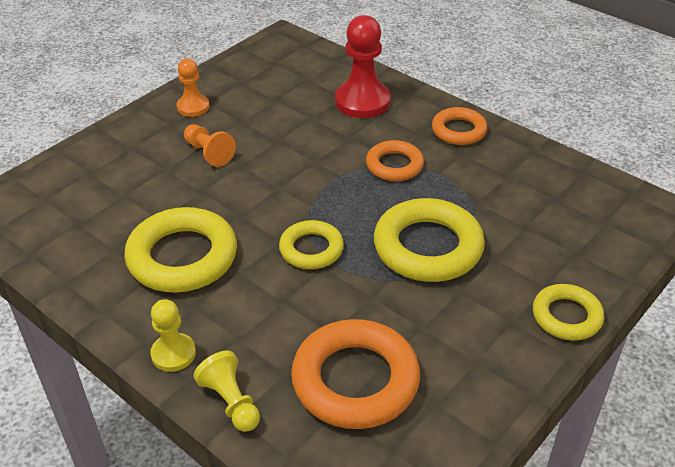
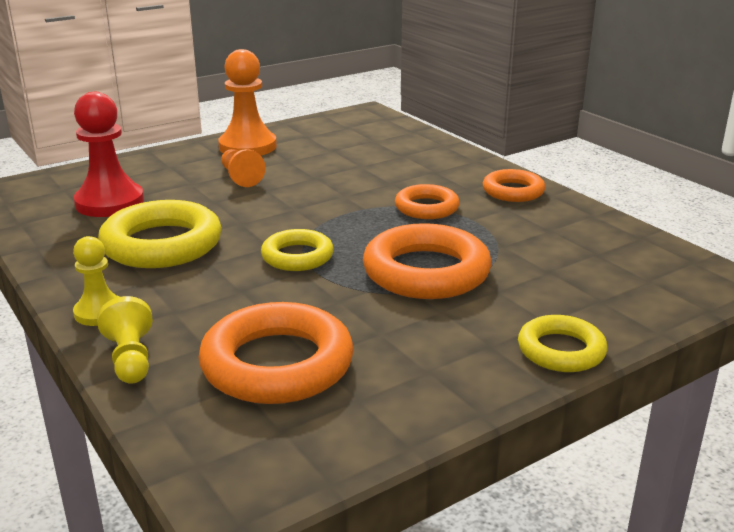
camera: 15 degrees right, 15 degrees down
(193, 107) = (247, 146): orange pawn -> orange pawn, size x1.73
(362, 101) = (420, 160): red pawn -> red pawn (110, 203)
(428, 247) = (426, 272): yellow ring -> orange ring

